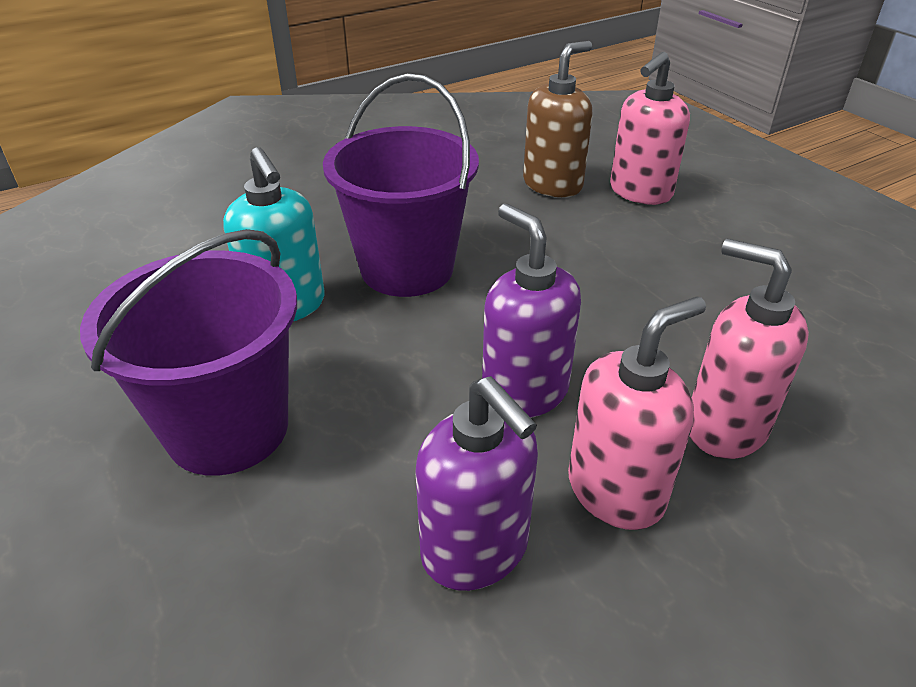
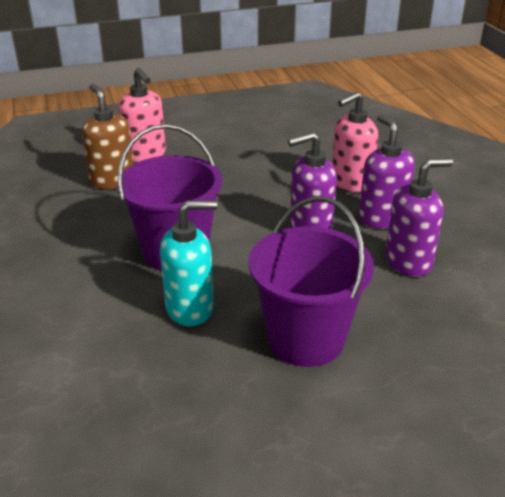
camera: 75 degrees left, 5 degrees down
(616, 491) = (381, 218): pink soap dispenser -> purple soap dispenser

